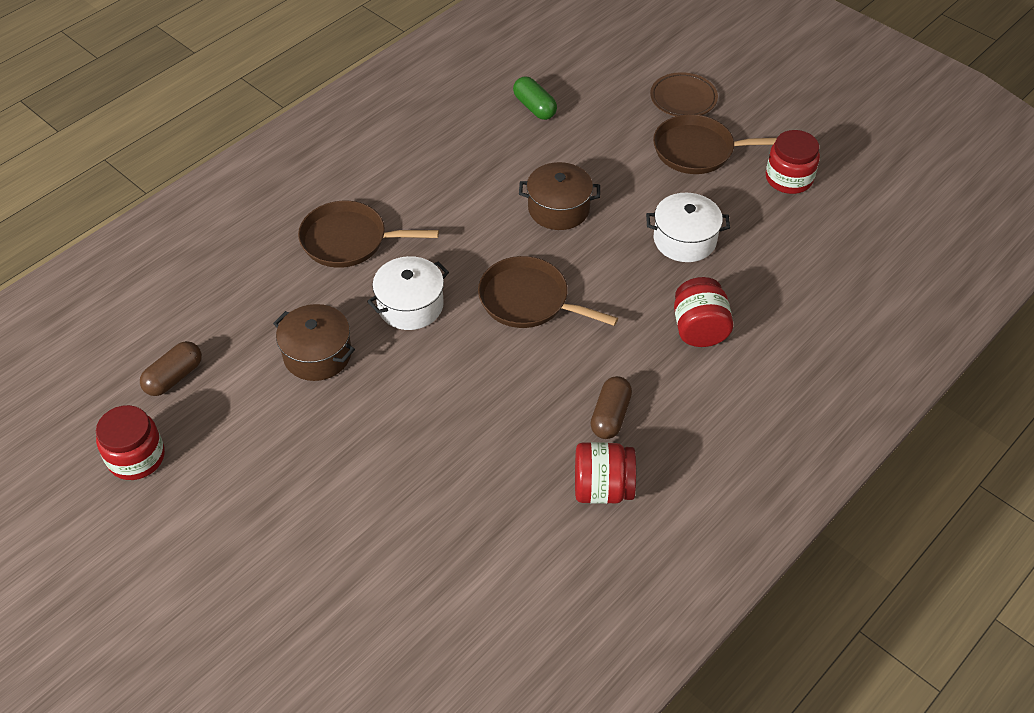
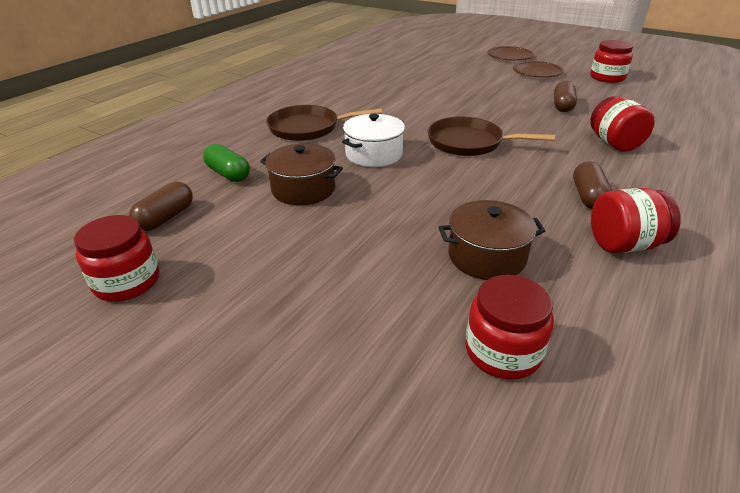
camera: 10 degrees left, 15 degrees down
(428, 584) = (503, 351): none -> red jar
(534, 107) = (415, 66): green capsule -> green capsule (228, 174)
(558, 209) = (461, 101): brown pot -> brown pot (487, 256)
(684, 240) = (562, 106): white pot -> brown capsule
(697, 150) = (537, 72): brown pan -> brown plate

